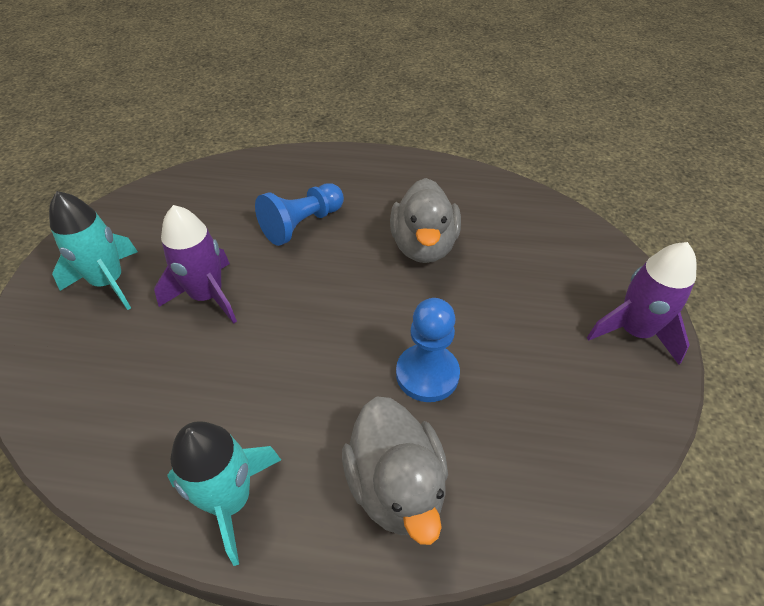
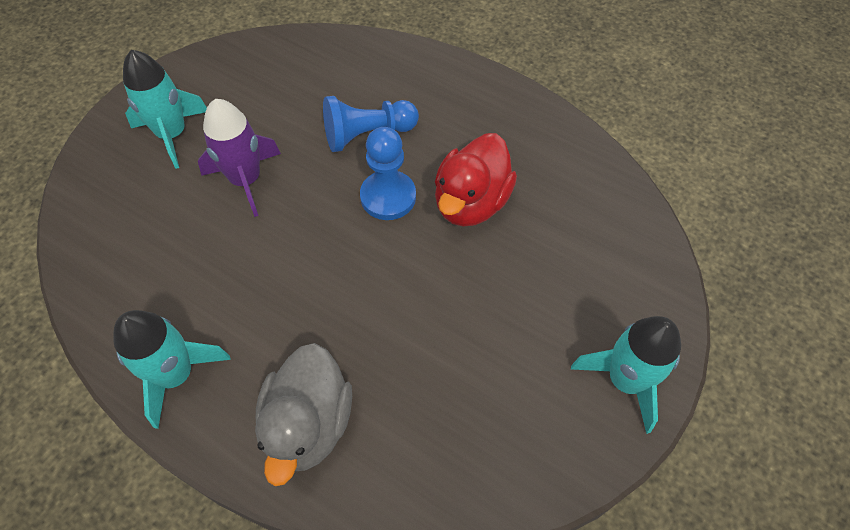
camera: 25 degrees right, 10 degrees up
(423, 246) = (471, 202): grey duck -> red duck
(427, 374) = (394, 336): blue pawn -> blue pawn (388, 197)
(634, 331) = (625, 380): purple rocket -> turquoise rocket

